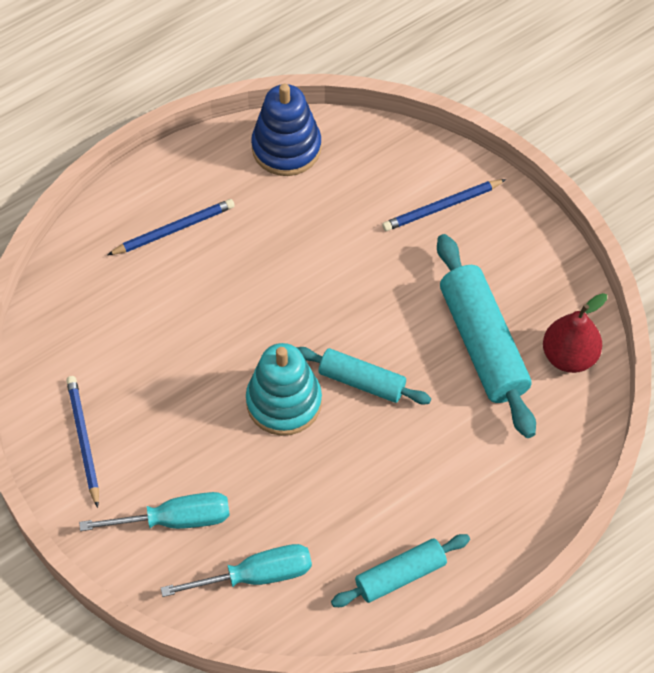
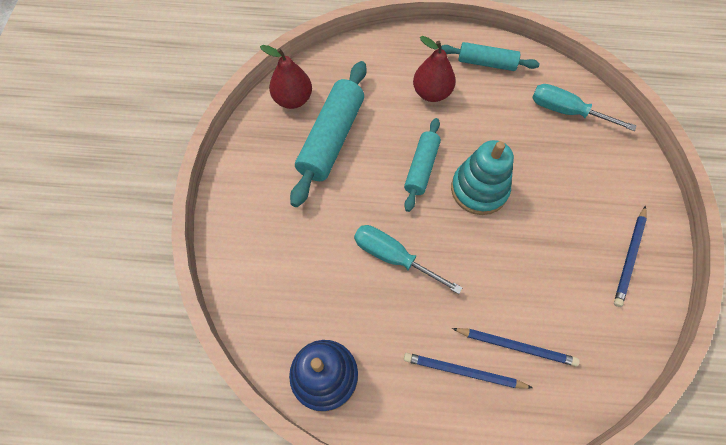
camera: 140 degrees left, 5 degrees up
(174, 520) = (596, 169): turquoise screwdriver -> turquoise screwdriver (394, 257)
(362, 381) = (421, 168): turquoise rolling pin -> turquoise rolling pin turned 45 degrees clockwise
(429, 481) = (431, 93): none -> red pear
(442, 207) = (266, 239): blue pencil -> blue pencil (515, 346)

